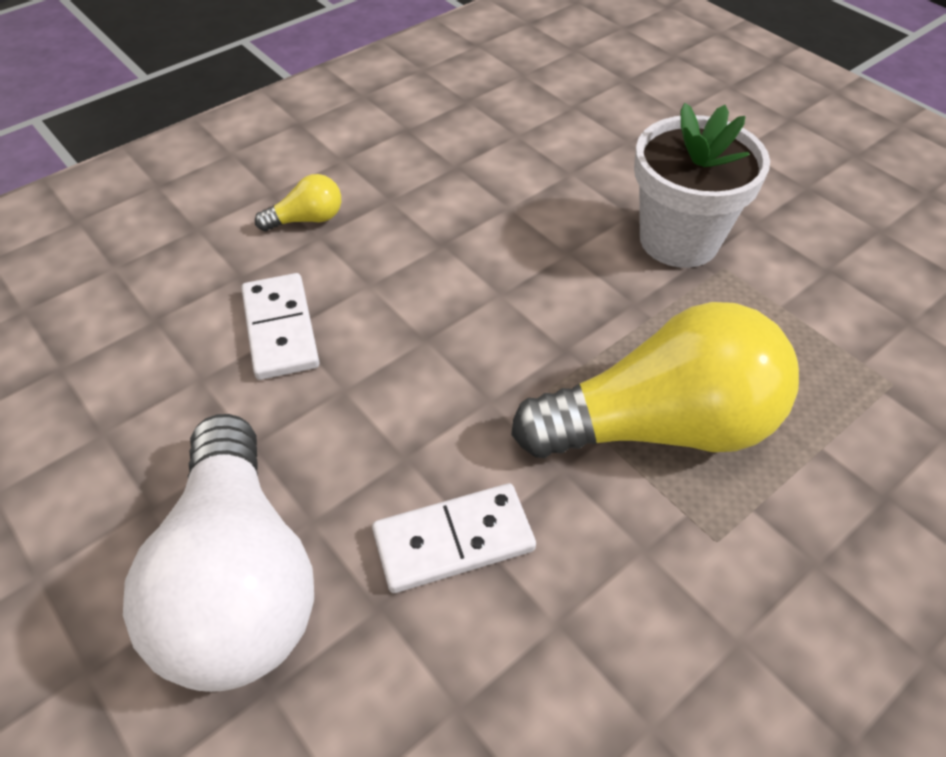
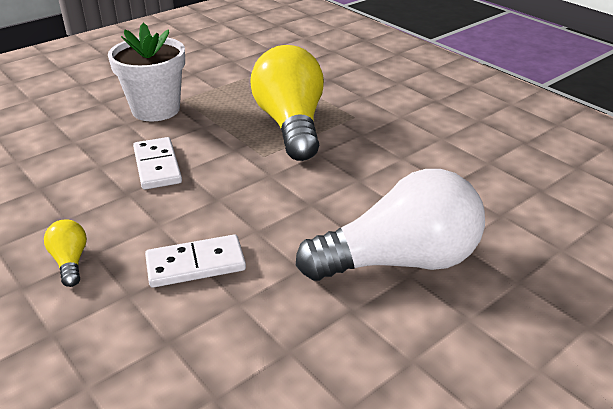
camera: 90 degrees left, 15 degrees down
(453, 540) = (363, 186): white domino -> white domino (157, 166)

